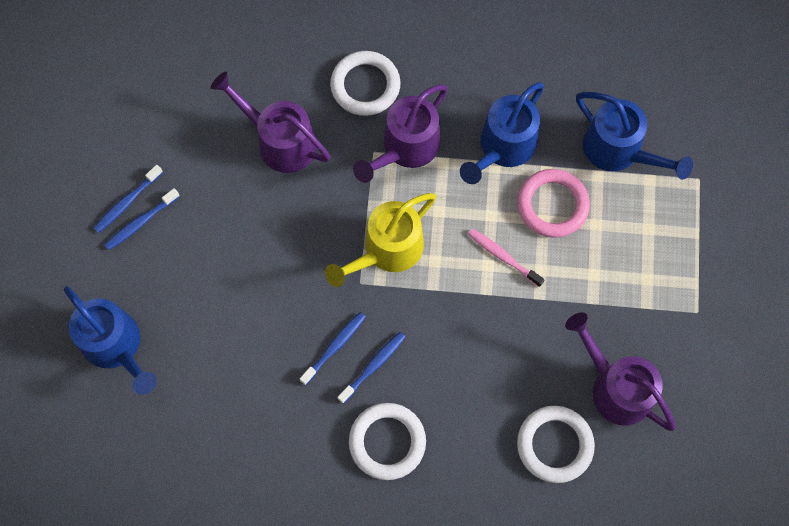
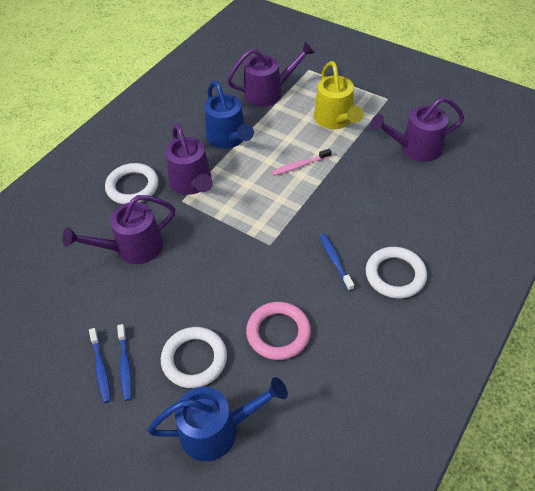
camera: 60 degrees left, 20 degrees down
(334, 347) = (308, 278): blue toothbrush -> none
(386, 251) = (256, 221): yellow watering can -> yellow watering can (335, 120)
(552, 205) = (282, 131): pink ring -> pink ring (278, 333)
(554, 445) = (439, 189): white ring -> white ring (194, 359)
(619, 151) = (269, 92): blue watering can -> purple watering can

